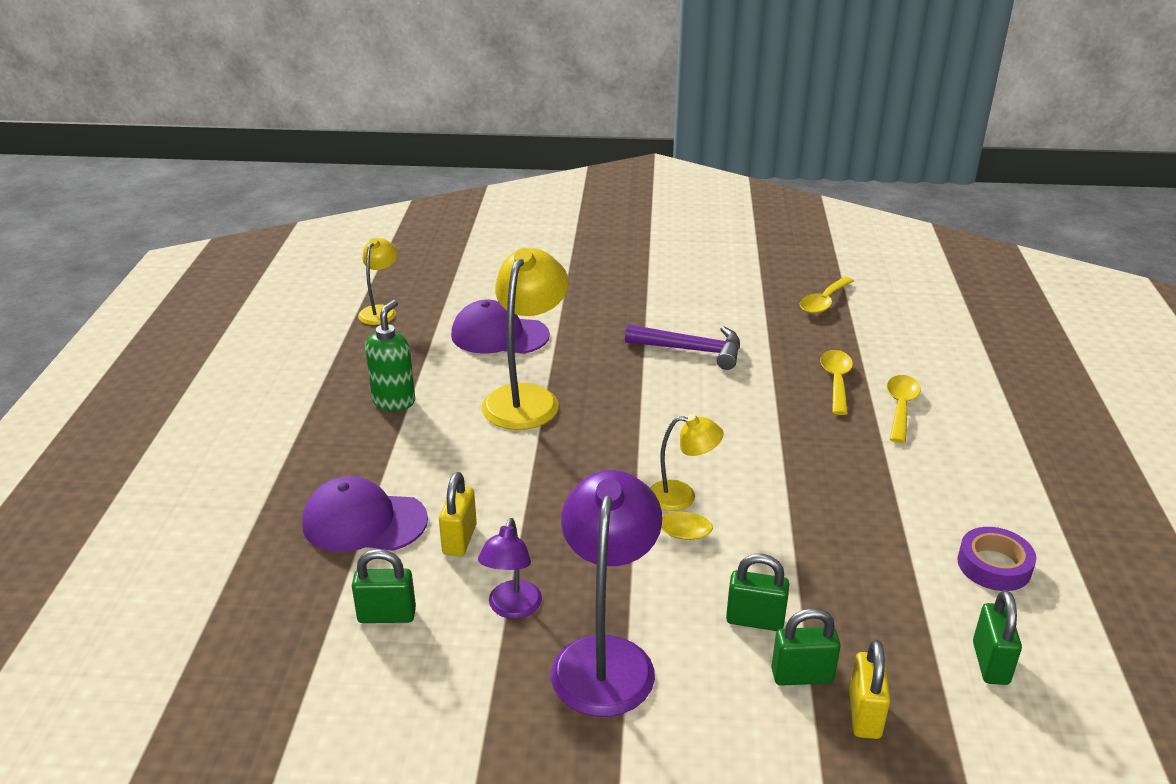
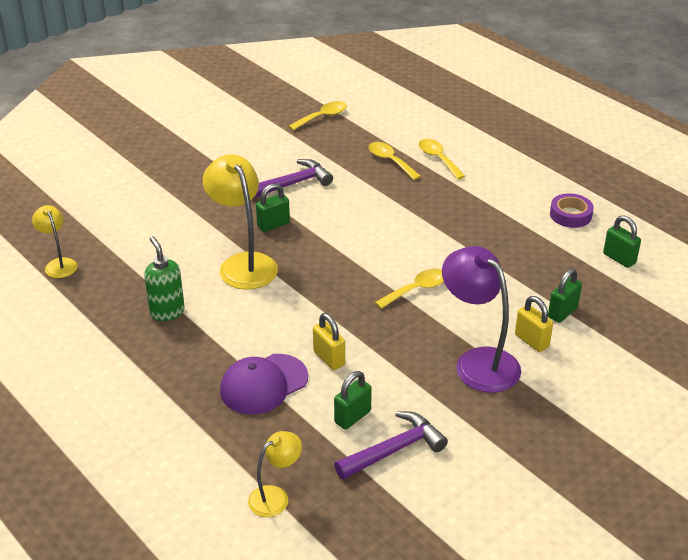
camera: 45 degrees left, 5 degrees up
(369, 683) = (394, 450): none -> purple hammer
(499, 335) = (166, 236): purple cap -> none
(512, 608) = (406, 371): purple lamp -> none
(682, 496) = (403, 266): yellow lamp -> yellow lamp (275, 496)
(755, 620) = (514, 302): green padlock -> green padlock (273, 225)
(824, 302) = (322, 117): yellow spoon -> yellow spoon turned 120 degrees counterclockwise
(864, 715) = (604, 311): yellow padlock -> yellow padlock (531, 341)

